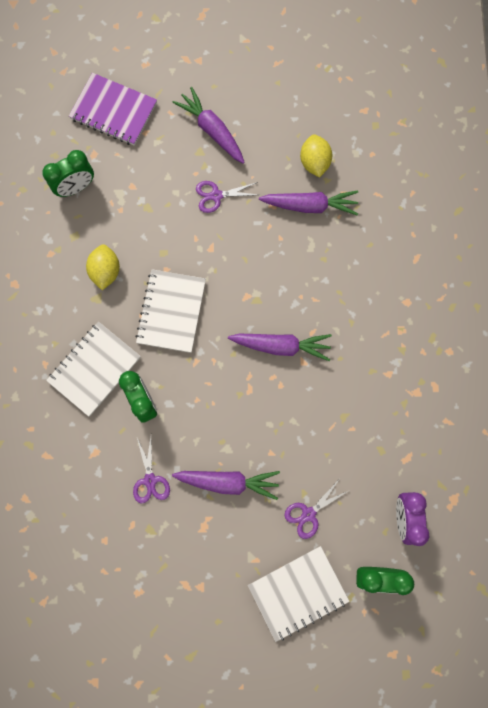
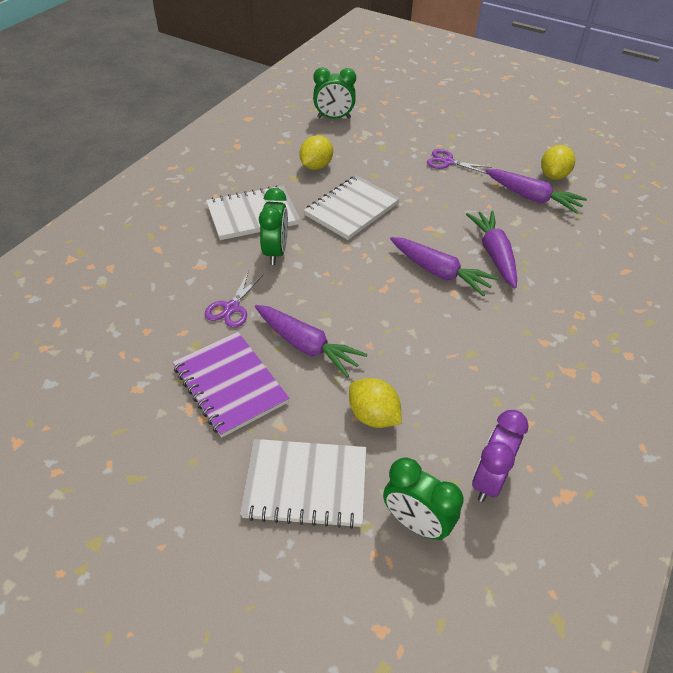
camera: 30 degrees right, 30 degrees down
(114, 111) = (397, 95): purple notebook -> purple notebook (230, 385)
(212, 130) = (471, 129): purple carrot -> purple carrot (494, 254)
(308, 514) = (373, 416): purple scissors -> yellow lemon

